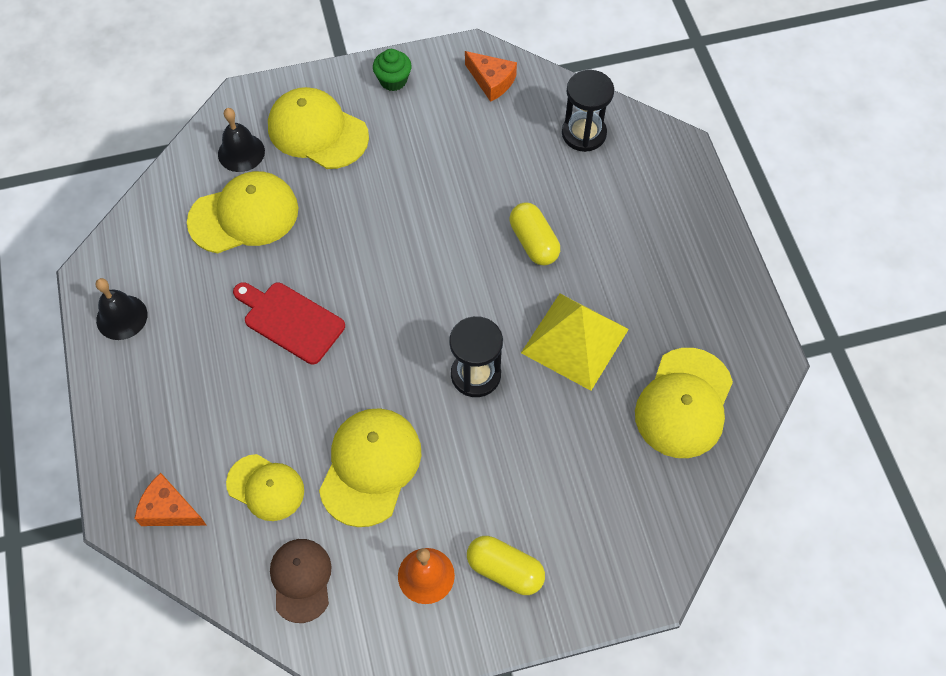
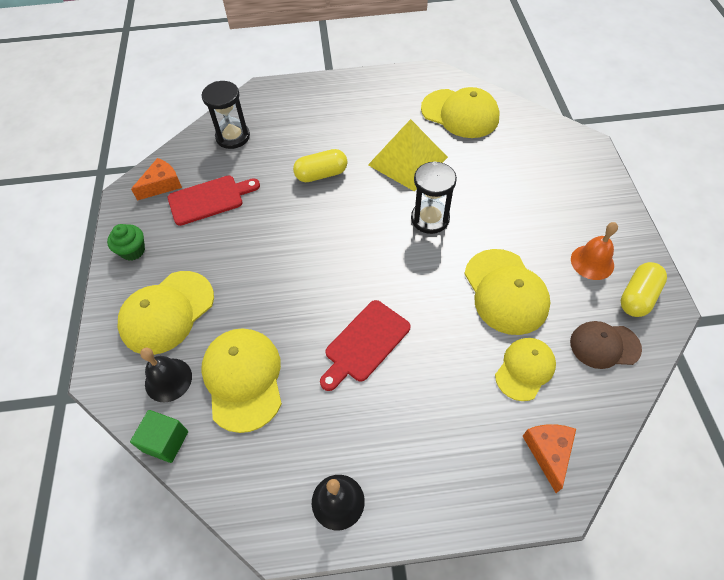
camera: 80 degrees left, 5 degrees down
(169, 509) = (548, 452): orange cheese -> orange cheese turned 150 degrees clockwise
(179, 166) = (166, 441): none -> green cube
(370, 467) = (505, 291): yellow cap -> yellow cap turned 135 degrees counterclockwise
(476, 133) = (209, 199): none -> red cutting board
(505, 570) = (583, 216): yellow capsule -> yellow capsule (637, 297)

